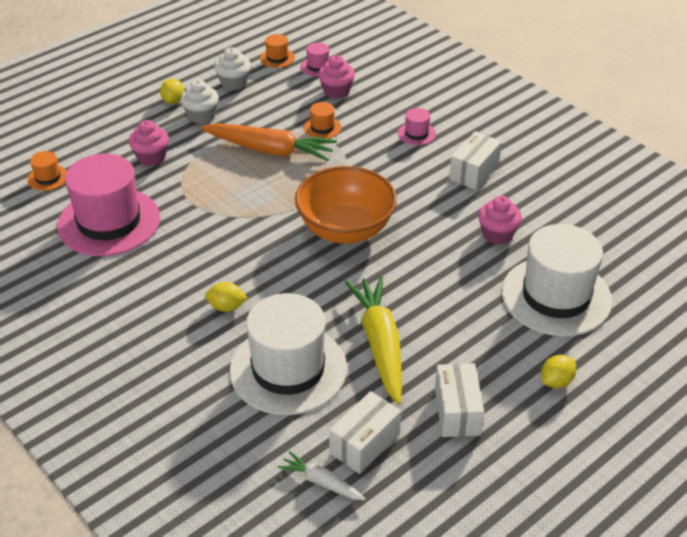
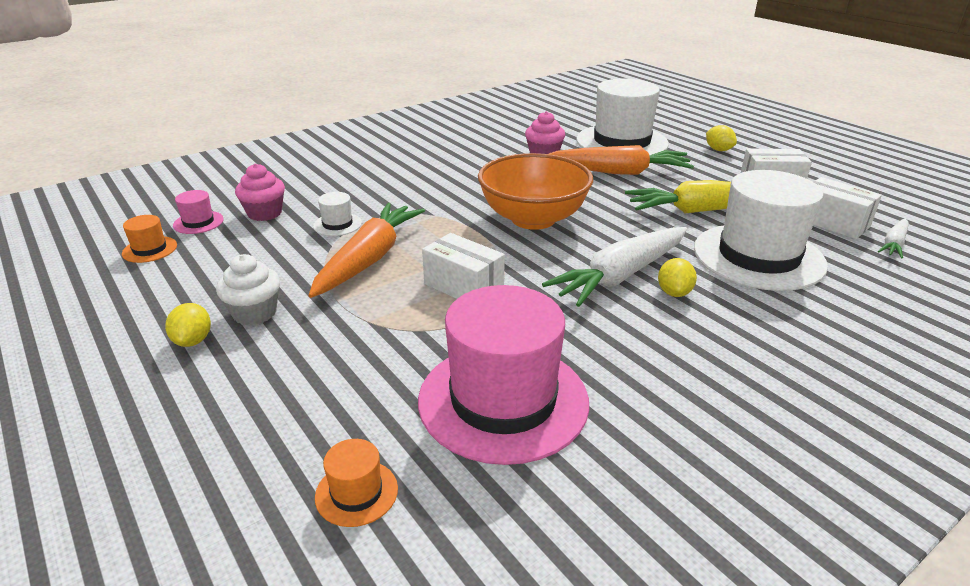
camera: 85 degrees left, 10 degrees down
(151, 157) = (343, 360): pink cupcake -> none
(173, 101) = (193, 341): yellow lemon -> yellow lemon turned 75 degrees clockwise
(234, 83) = (186, 284): white cupcake -> none
(251, 278) = (620, 276): none -> white carrot
(322, 128) = (337, 224): orange hat -> white hat
(416, 133) = (376, 176): pink hat -> none
(463, 288) = (618, 172): none -> orange carrot
(474, 172) = (450, 157): white box -> white box (463, 286)

